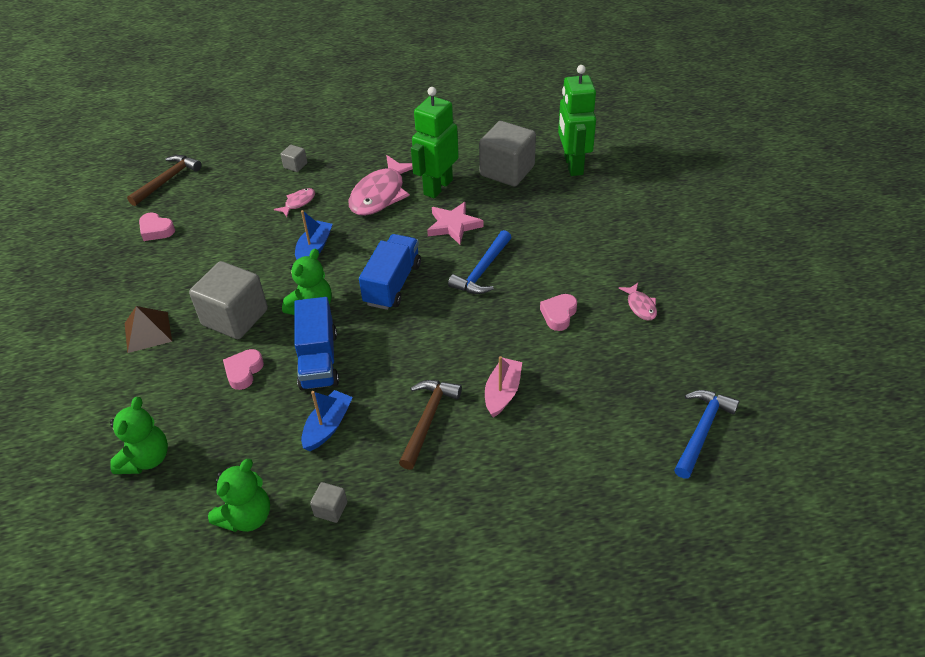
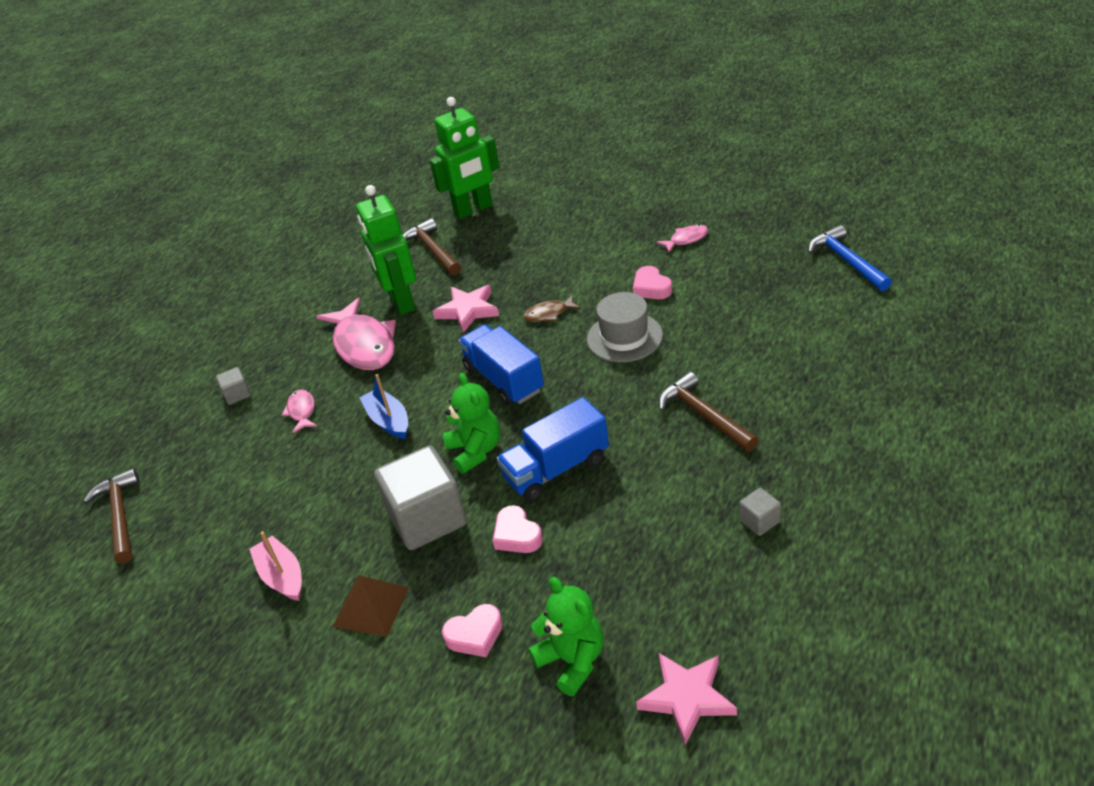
camera: 50 degrees left, 5 degrees down
(140, 541) = (687, 698): none -> pink star
(156, 230) = (201, 551): pink heart -> pink heart (475, 635)
(247, 517) = (721, 591): green teddy bear -> none
(318, 360) = (556, 469): blue truck -> blue truck turned 120 degrees clockwise
(327, 426) = (652, 490): blue boat -> none
(482, 271) = (549, 314): blue hammer -> brown fish
(486, 328) = (624, 337): none -> grey hat
(502, 392) = (712, 355): pink boat -> pink boat (282, 576)
(507, 171) = (433, 250): grey cube -> brown hammer
(572, 165) = (473, 209): green robot -> green robot turned 60 degrees counterclockwise
(640, 306) = (686, 239): pink fish -> pink fish turned 45 degrees counterclockwise

